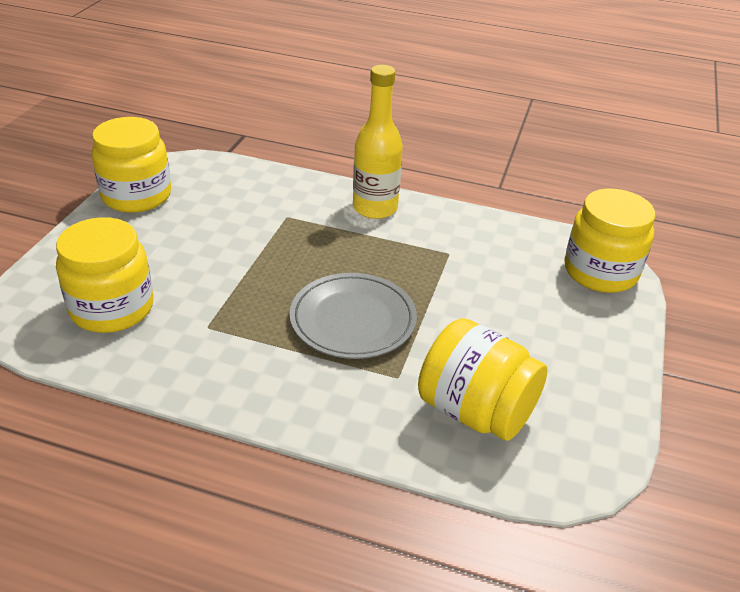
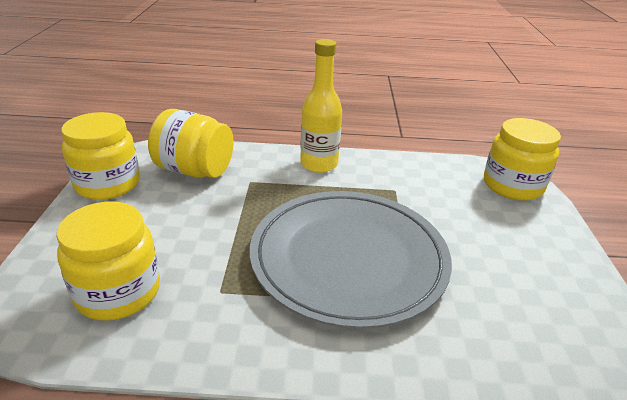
camera: 15 degrees left, 5 degrees down
(353, 319) = (348, 259): grey plate -> grey plate, size x1.71
(475, 411) = (495, 320): yellow jar -> yellow jar (194, 170)

